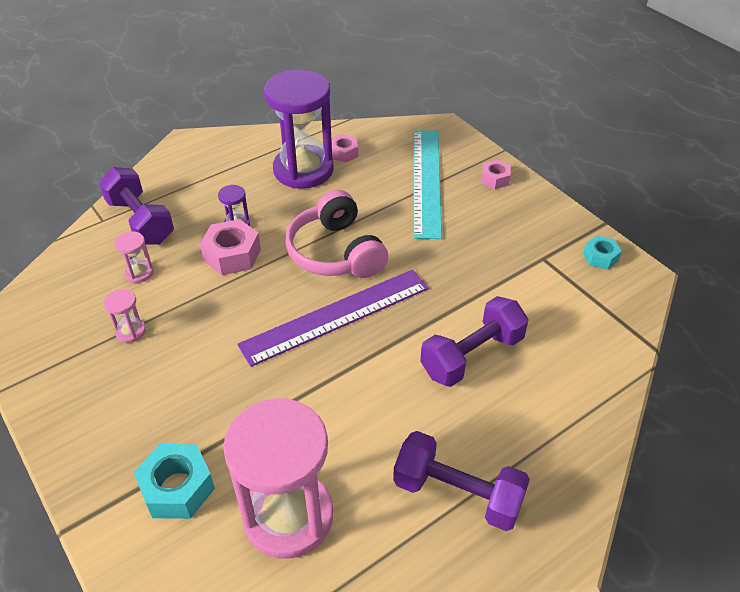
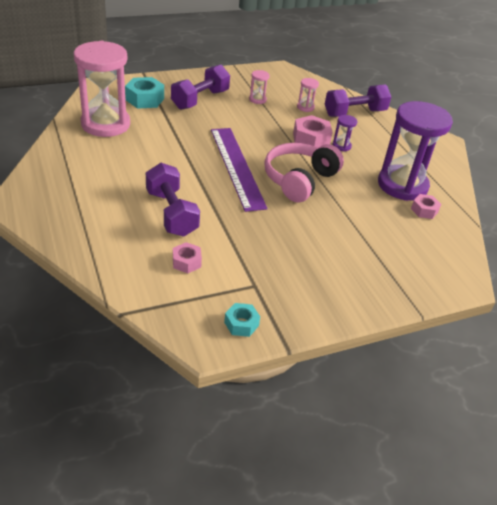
camera: 100 degrees right, 5 degrees down
(336, 252) = (299, 180): pink headphones -> pink headphones turned 45 degrees counterclockwise
(426, 181) = (377, 246): turquoise ruler -> none
(457, 494) = (76, 177): purple dumbbell -> purple dumbbell (200, 100)
(495, 179) = (373, 292): pink nut -> pink nut (186, 262)

